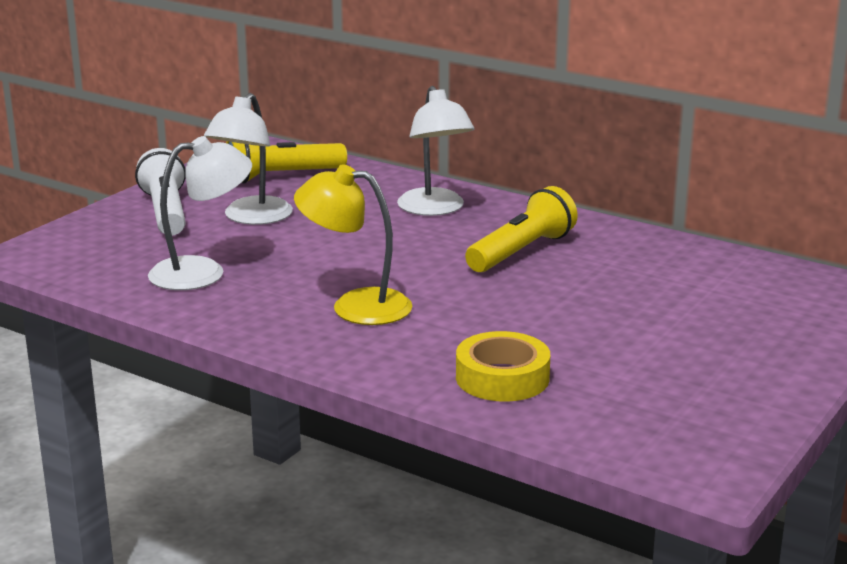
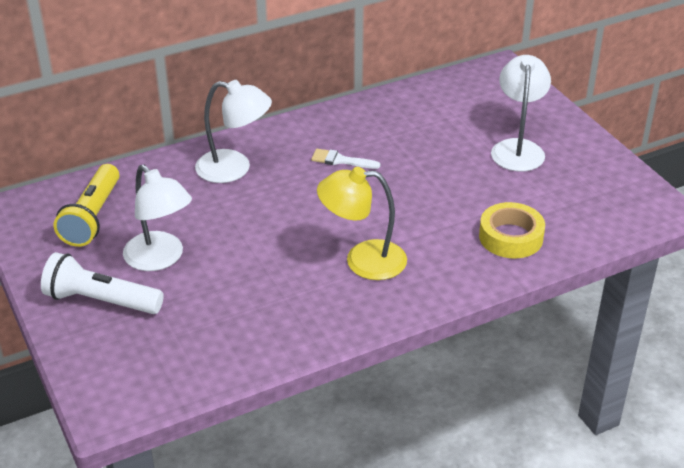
camera: 60 degrees left, 15 degrees up
(202, 272) = (240, 315): white lamp -> white lamp (518, 148)
(355, 306) = (363, 260): yellow lamp -> yellow lamp turned 45 degrees clockwise
(521, 252) = (341, 160): yellow flashlight -> white brush

